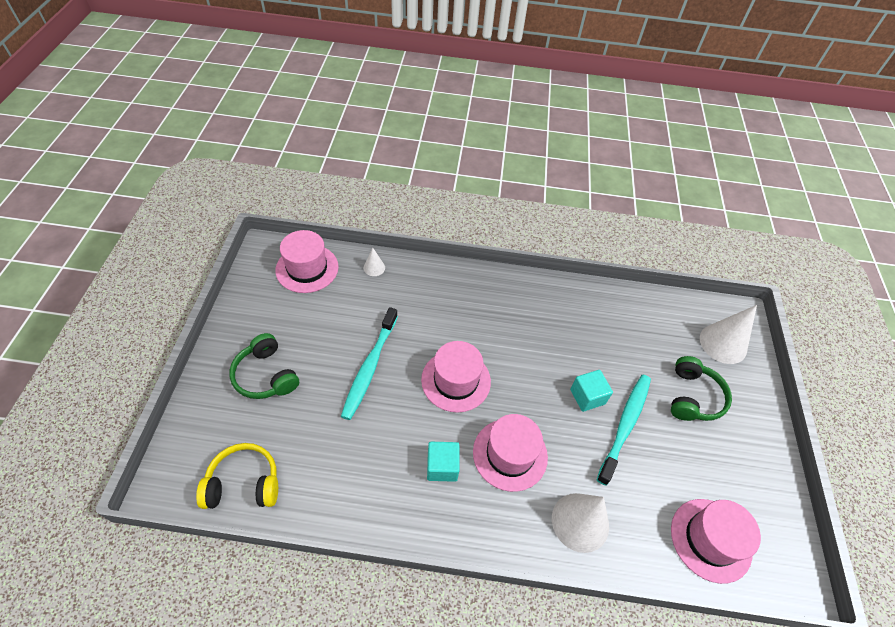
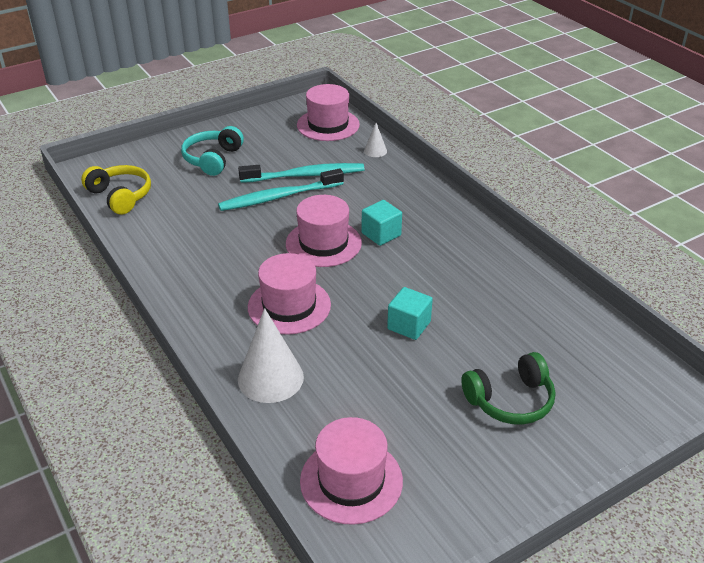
camera: 55 degrees right, 15 degrees down
(266, 375) = (213, 159): green headphones -> turquoise headphones
(442, 467) = (234, 275): turquoise cube -> turquoise cube (381, 234)
(625, 425) = (409, 364): turquoise toothbrush -> turquoise toothbrush (305, 175)
(723, 343) = (619, 397): white cone -> none

